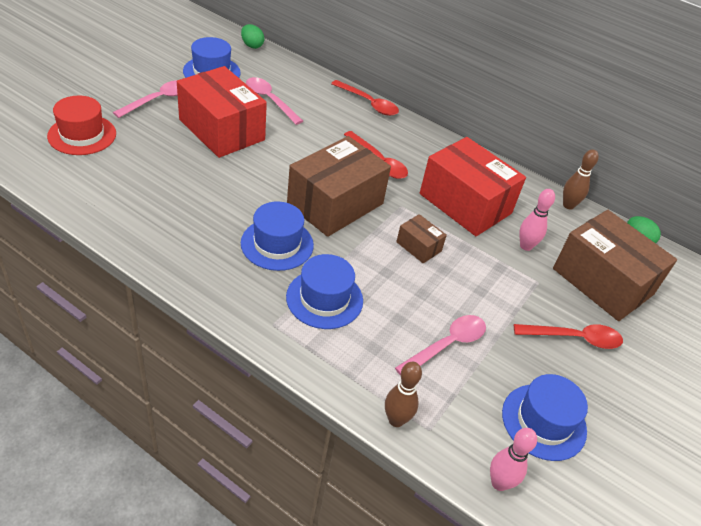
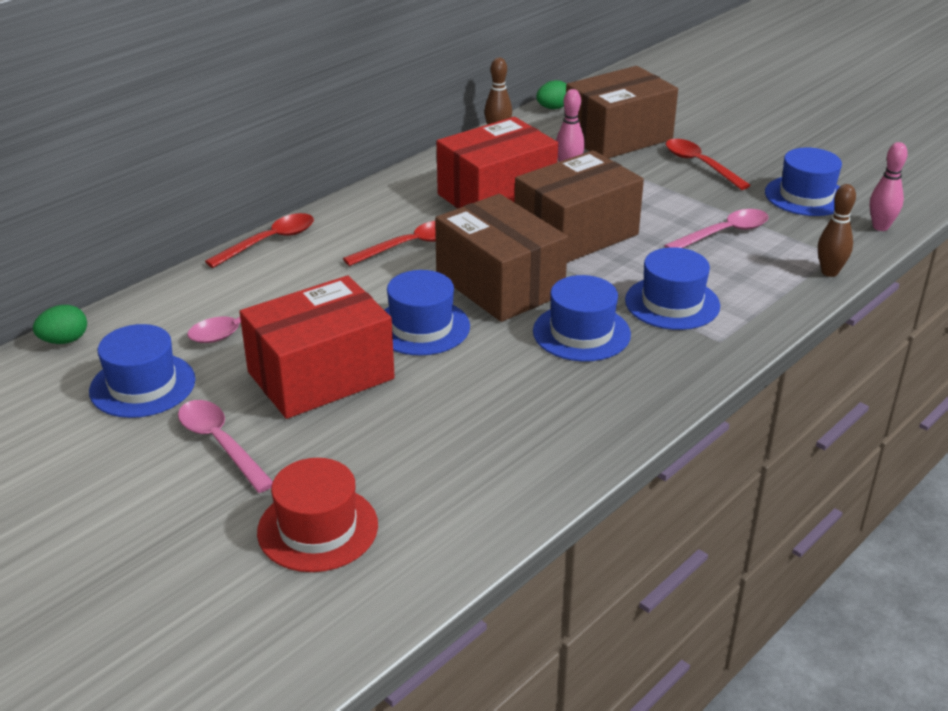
camera: 75 degrees left, 10 degrees down
(277, 168) = (421, 327): none -> blue hat
(418, 246) = (576, 234): brown box -> brown box, size x2.20
(447, 345) = (724, 233): pink spoon -> pink spoon turned 90 degrees clockwise
(574, 338) = (699, 164): red spoon -> red spoon turned 45 degrees counterclockwise

